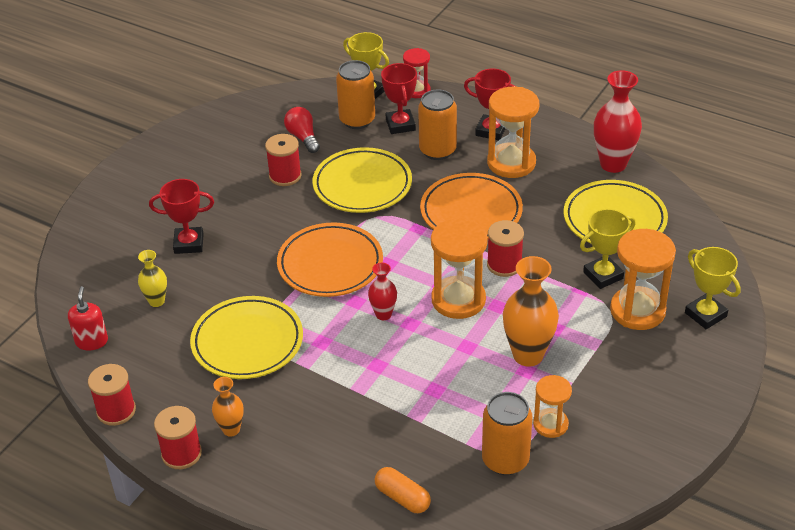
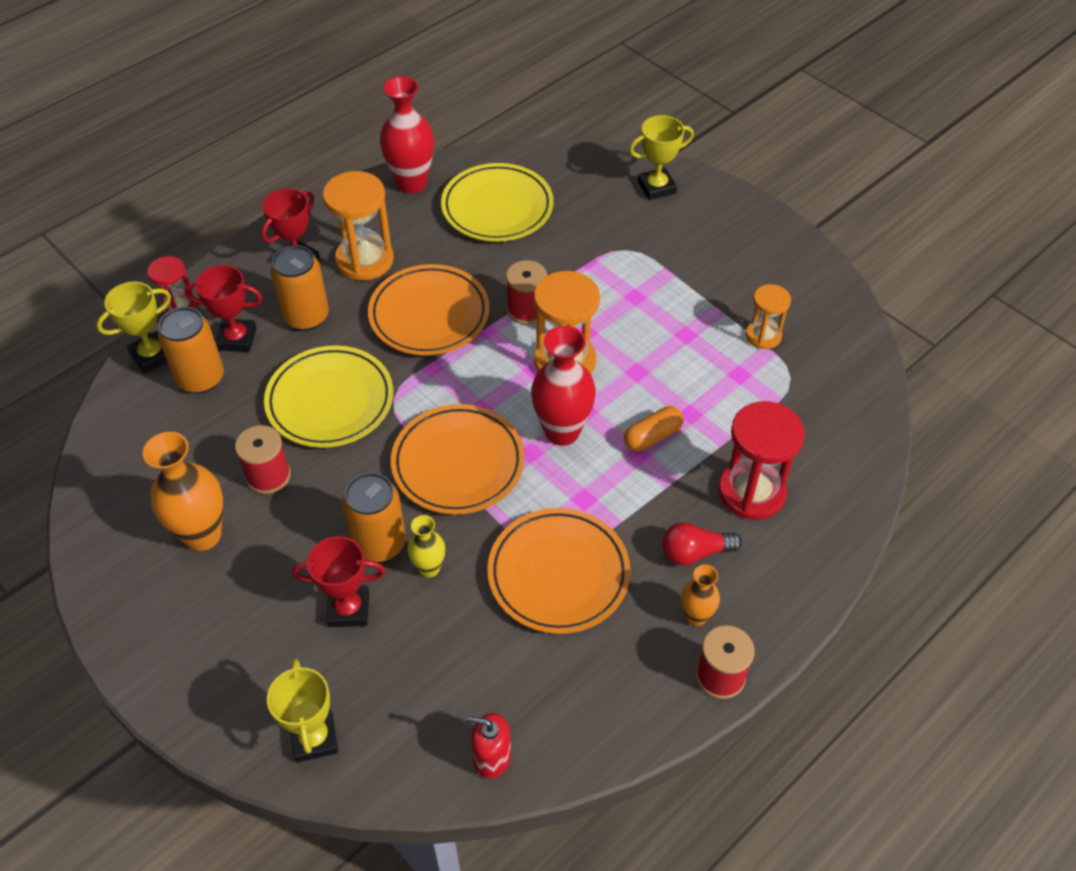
camera: 75 degrees left, 10 degrees up
(116, 411) = (629, 742): red spool -> none
(156, 301) = (445, 665): yellow vase -> yellow vase (429, 568)
(189, 243) = (348, 609): red trophy -> red trophy turned 75 degrees clockwise
(247, 342) = (558, 574): yellow plate -> orange plate
(303, 137) = (201, 441): red light bulb -> red light bulb (694, 552)
(365, 444) = (751, 492): none -> red hourglass
(383, 314) = (562, 432): red vase -> red vase, size x1.83
(402, 497) = (831, 476): orange capsule -> orange capsule (652, 436)
(505, 460) = (800, 382): orange can -> orange can (379, 543)
(528, 355) = (666, 327): orange vase -> orange vase (203, 535)
(603, 275) = (575, 240): yellow trophy -> yellow trophy (314, 738)
(637, 311) = (634, 230): orange hourglass -> none

